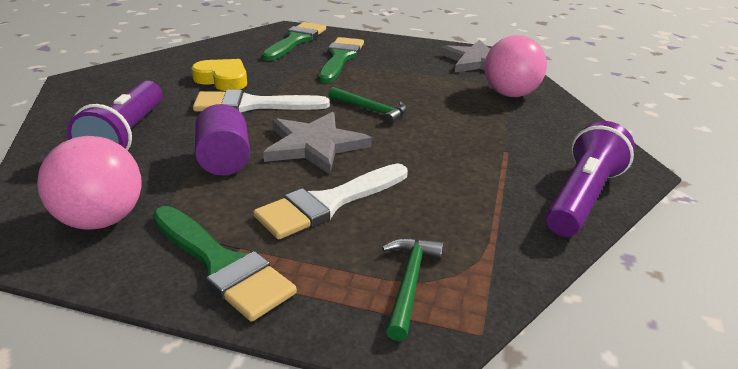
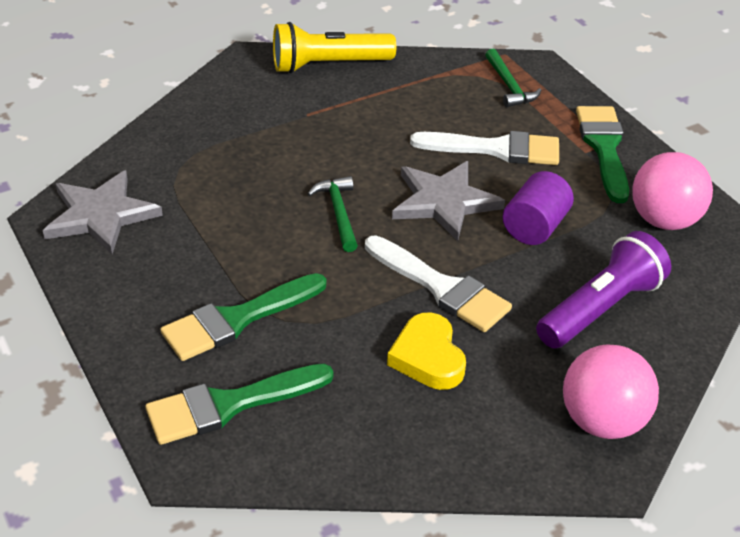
camera: 135 degrees left, 10 degrees up
(409, 283) = (509, 86): green hammer -> green hammer turned 75 degrees counterclockwise
(510, 94) = (178, 157): pink ball -> pink ball (602, 421)
(582, 198) = (328, 65): purple flashlight -> yellow flashlight

